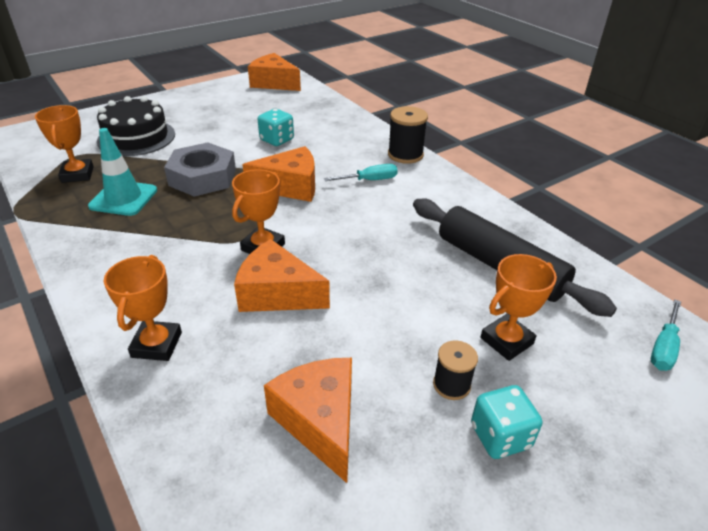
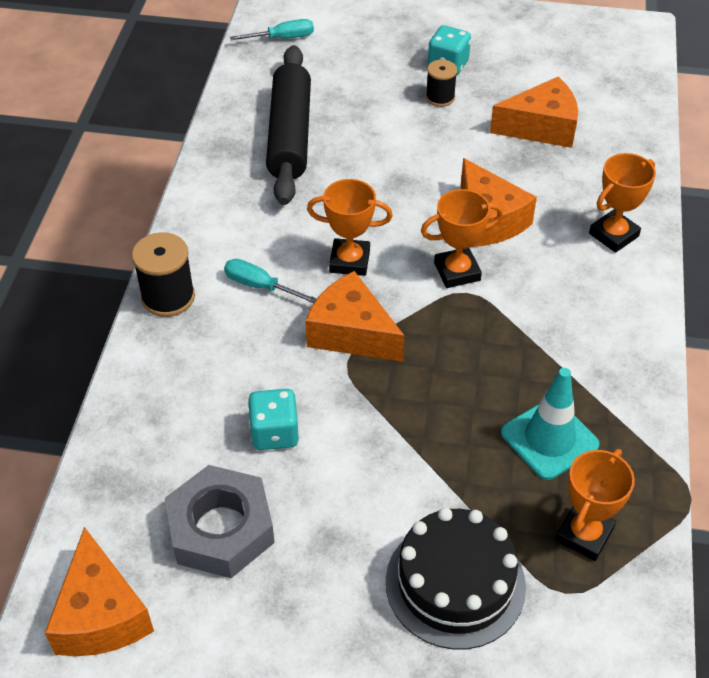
camera: 135 degrees left, 10 degrees up
(202, 177) = (432, 417): grey nut -> grey nut (221, 529)
(320, 421) = (541, 127): orange cheese -> orange cheese turned 120 degrees counterclockwise
(506, 341) = (369, 95): orange trophy -> orange trophy (349, 261)

